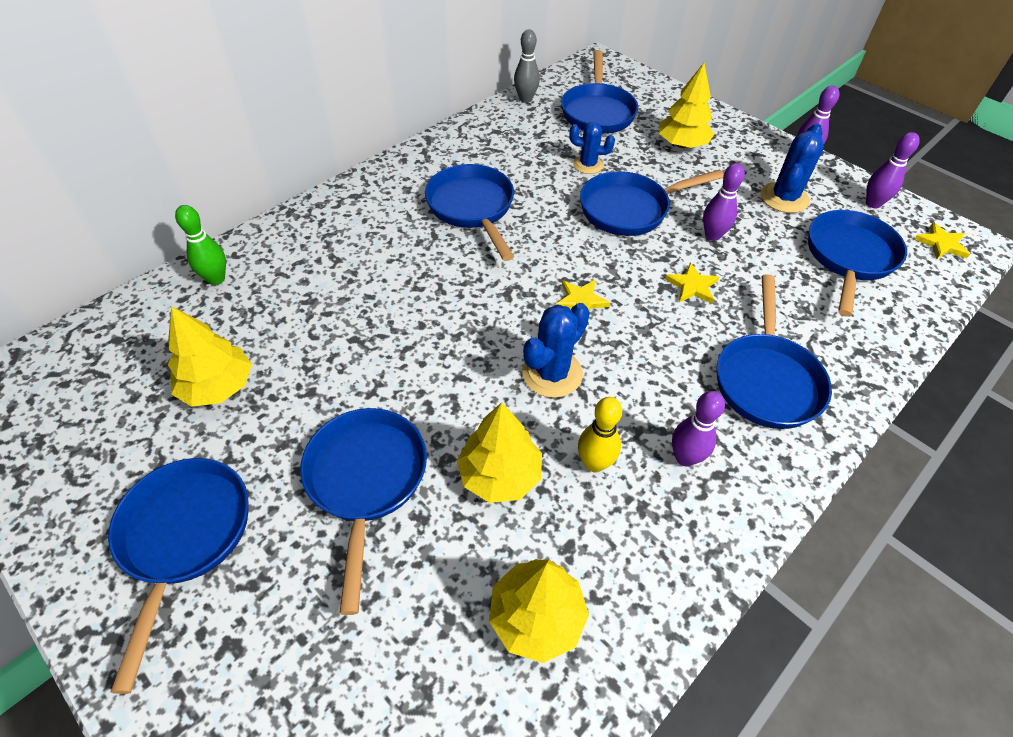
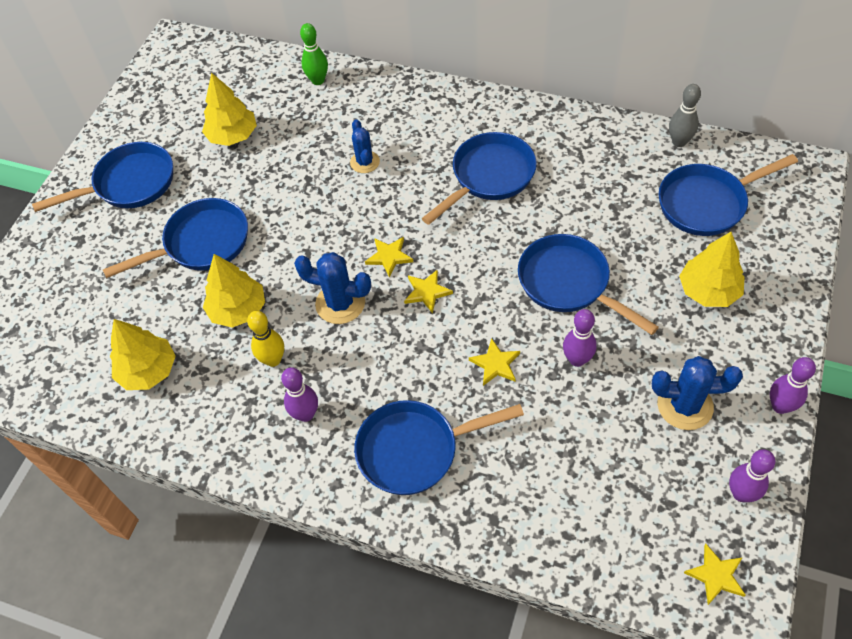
camera: 70 degrees right, 5 degrees up
(517, 312) = (389, 257): none -> yellow star
(588, 165) = (611, 229): blue cactus -> blue cactus (365, 162)
(849, 258) = (626, 486): blue pan -> none

